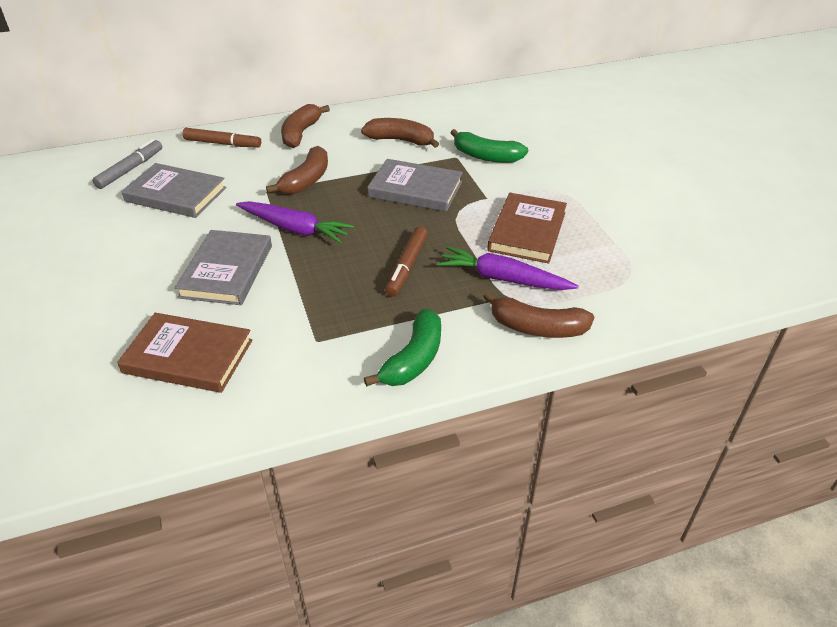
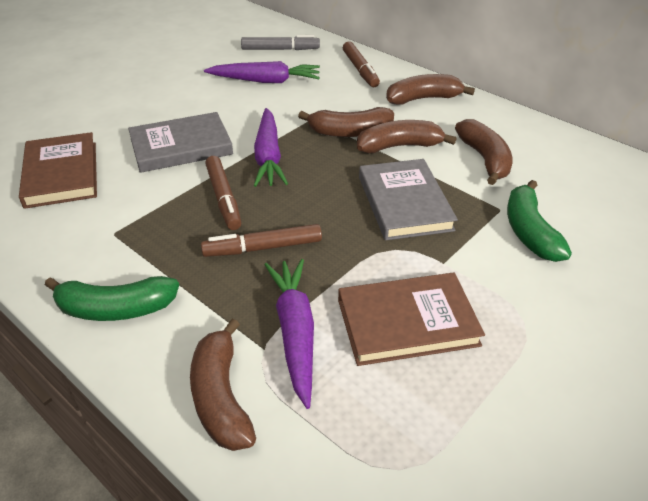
camera: 60 degrees right, 0 degrees up
(176, 194) = (265, 81): grey book -> purple carrot
(328, 268) = (223, 198): none -> brown marker
(349, 166) = (399, 146): none -> brown banana

